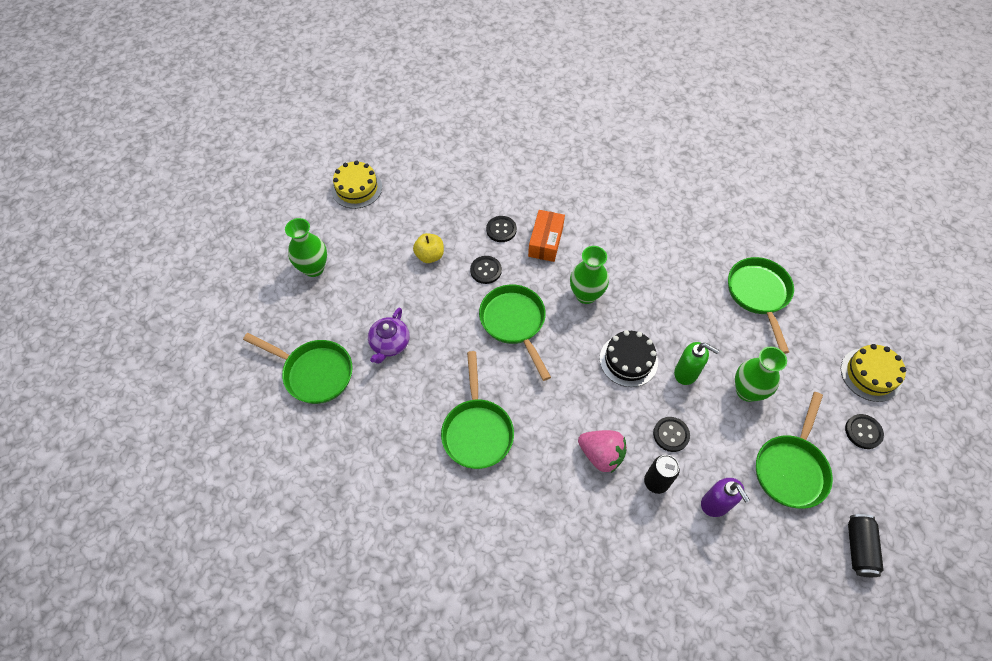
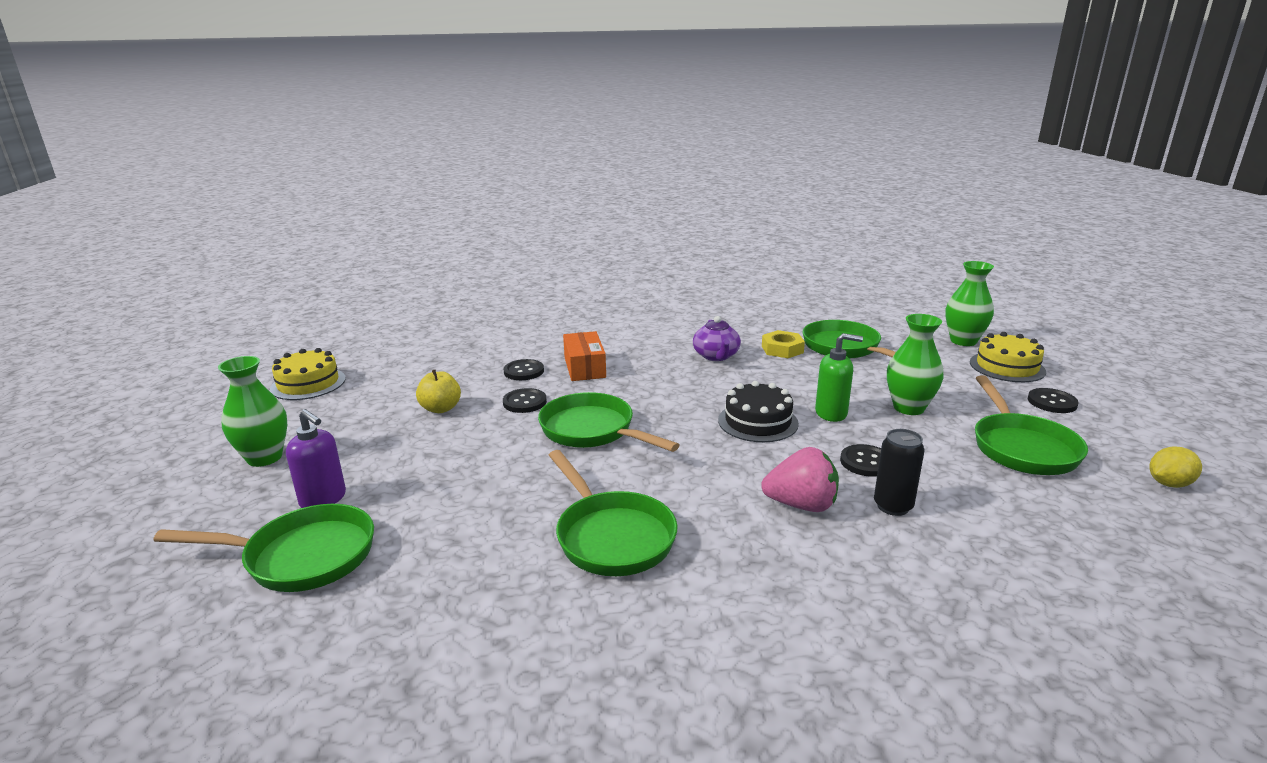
camera: 25 degrees left, 35 degrees down
(390, 344) = (422, 493): purple teapot -> purple teapot (716, 356)
(586, 295) = (663, 390): green vase -> green vase (963, 341)
(707, 276) = (782, 349): none -> yellow nut
(715, 504) = (981, 501): purple soap dispenser -> purple soap dispenser (323, 499)
(858, 548) = (1169, 484): black can -> yellow lemon

